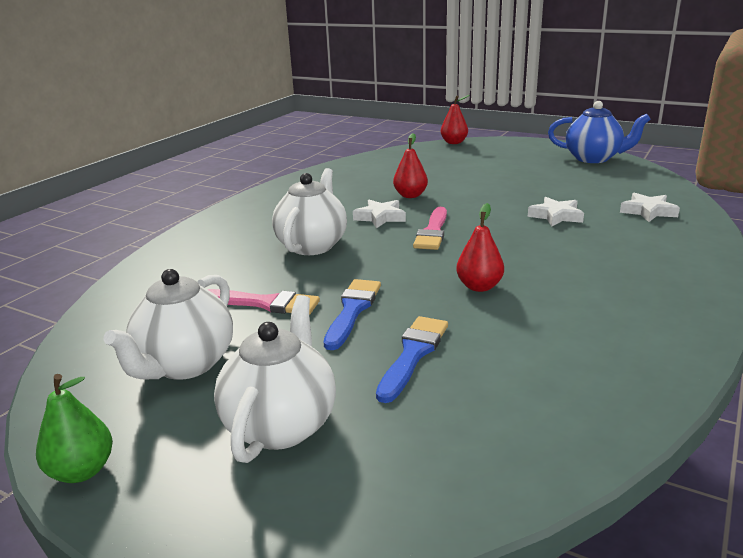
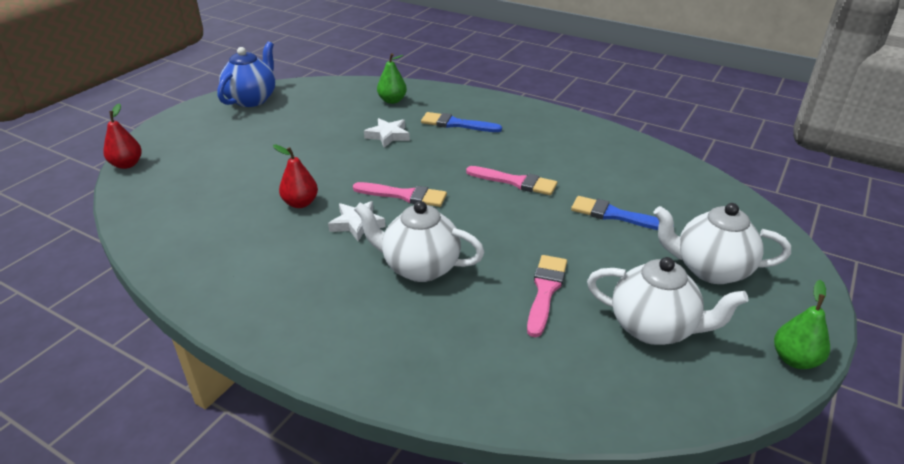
camera: 90 degrees left, 10 degrees up
(352, 310) = (555, 241): blue brush -> blue brush (456, 124)
(479, 287) = (515, 182): red pear -> pink brush
(648, 211) = (392, 100): white star -> green pear

